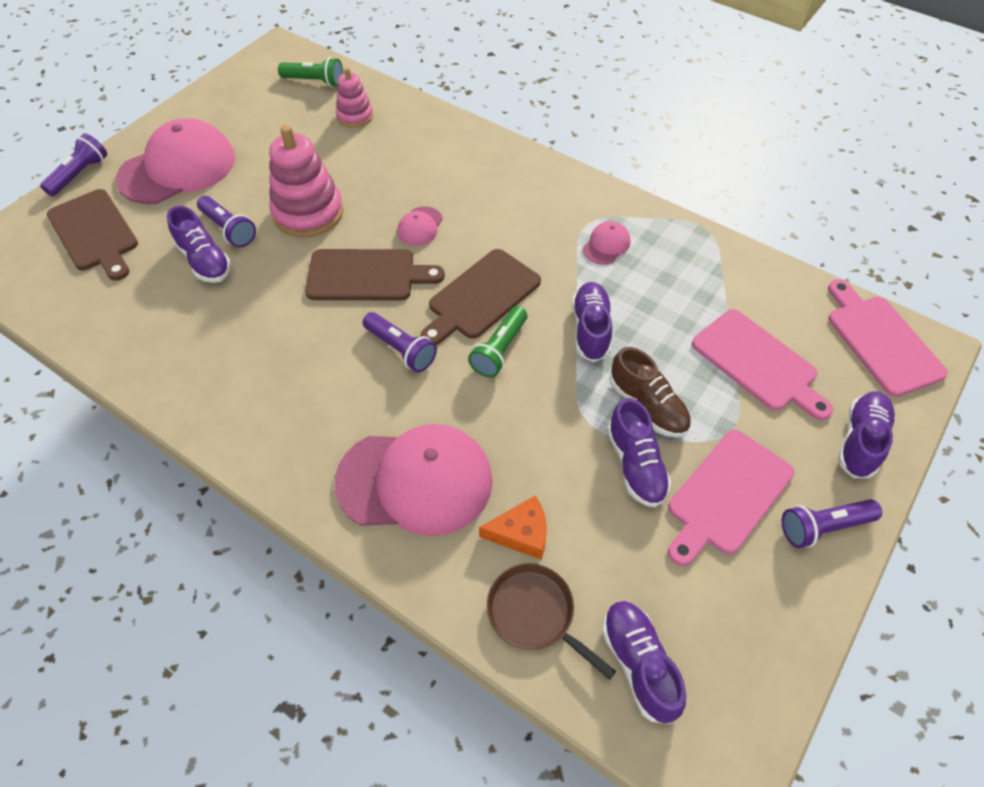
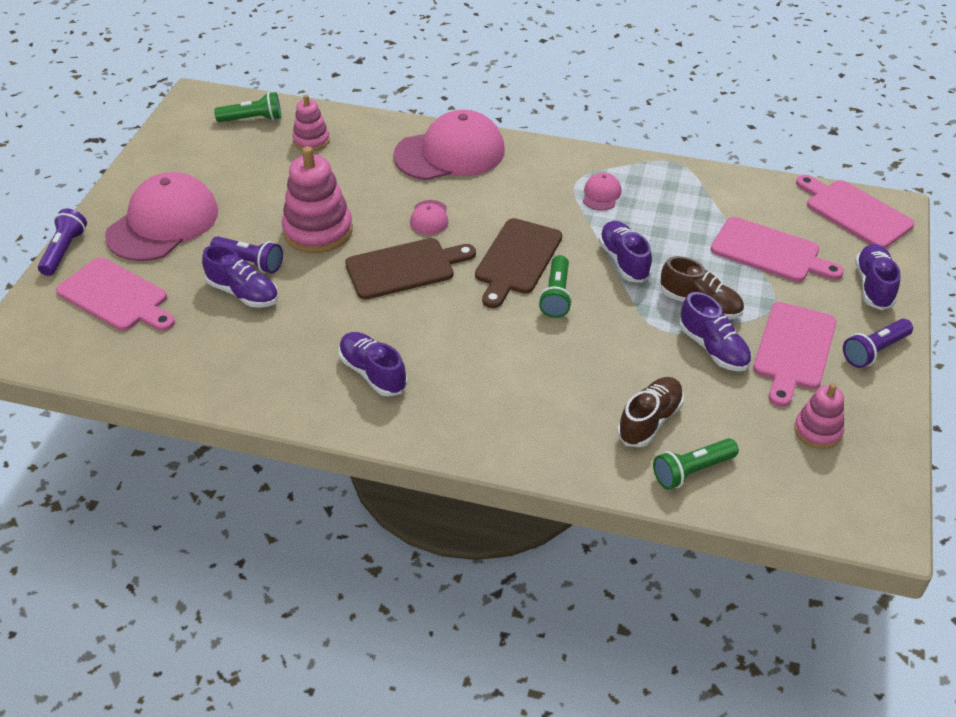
camera: 20 degrees left, 10 degrees down
(95, 233) = (116, 297): brown cutting board -> pink cutting board
(401, 349) = (471, 317): purple flashlight -> none
(415, 481) = (542, 409): pink cap -> pink cap (450, 153)
(521, 533) = (650, 420): orange cheese -> brown shoe
(535, 614) = (691, 471): brown pan -> green flashlight
(638, 663) = (787, 479): purple shoe -> purple shoe (373, 373)
(705, 611) = (817, 431): none -> pink stacking toy

